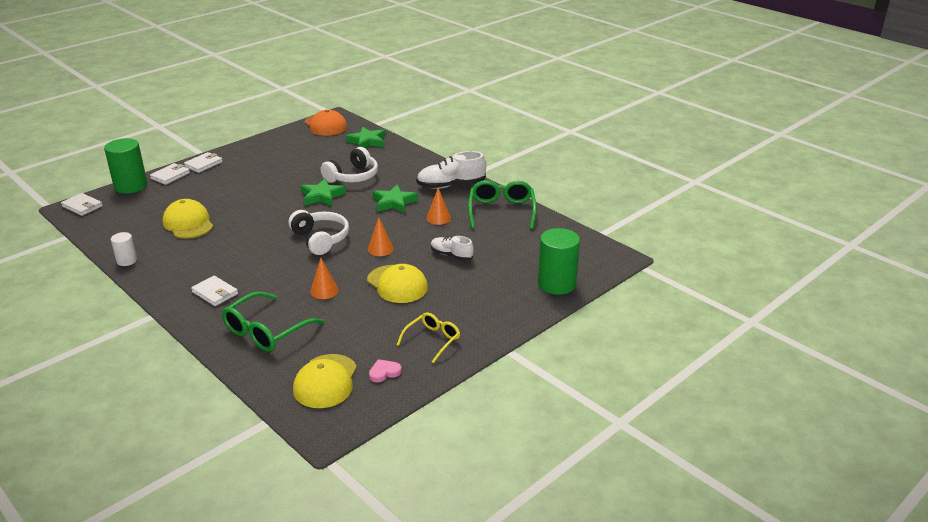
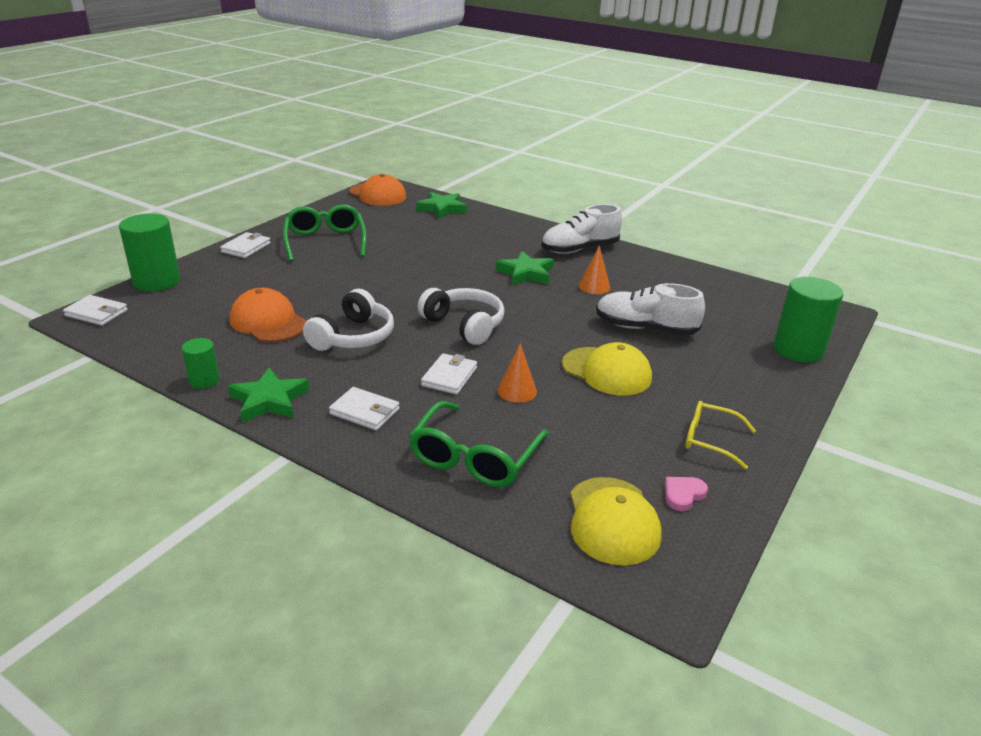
camera: 15 degrees left, 0 degrees up
(127, 261) = (204, 380): white cylinder -> green cylinder
(170, 176) = (207, 264): white wallet -> white wallet (449, 377)
(188, 223) = (268, 322): yellow cap -> orange cap
(322, 196) = (429, 273): green star -> green star (269, 400)
(353, 176) = (452, 248): white headphones -> white headphones (353, 337)
(380, 249) = (551, 329): orange cone -> none
(432, 340) = (710, 440): yellow glasses -> yellow glasses turned 90 degrees counterclockwise
(451, 255) = (645, 328): white shoe -> white shoe, size x1.64
(501, 211) = (661, 272): green glasses -> green glasses (325, 242)

